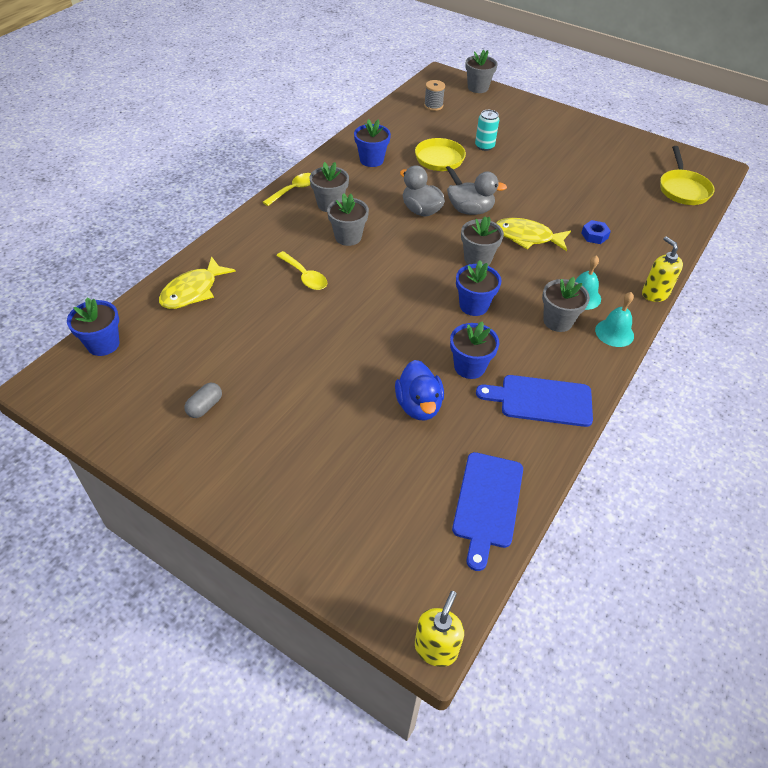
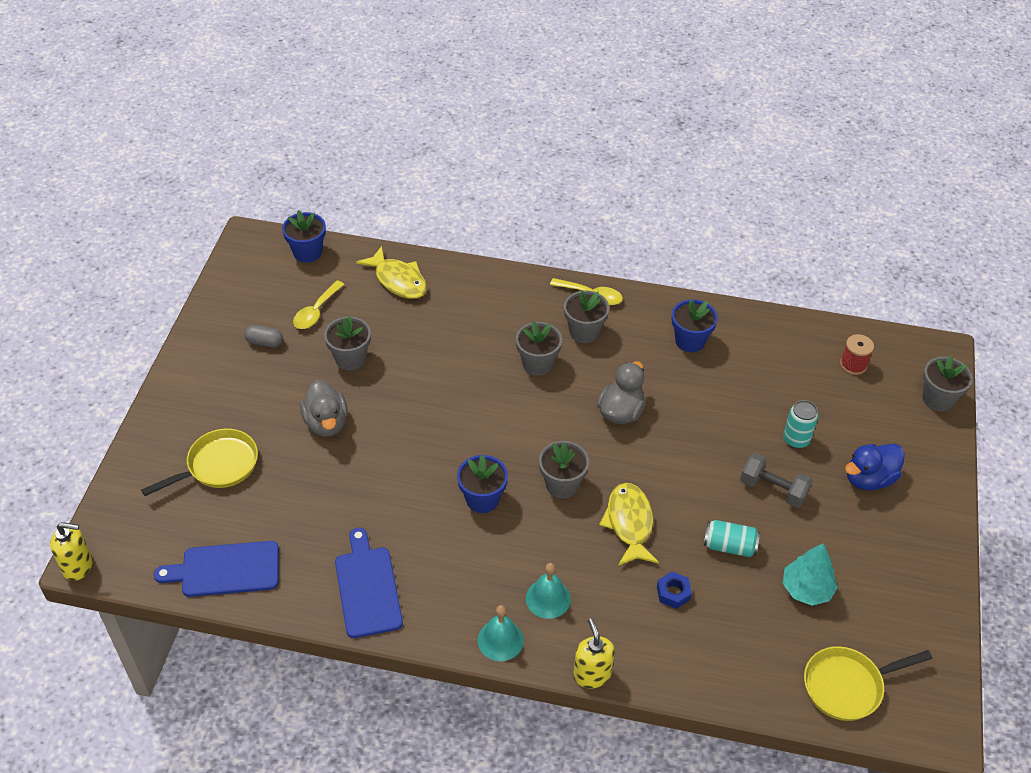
camera: 70 degrees right, 0 degrees up
(193, 291) = (398, 280): yellow fish -> yellow fish turned 150 degrees counterclockwise
(304, 276) = (458, 350): yellow spoon -> yellow spoon (316, 311)
(418, 405) = (322, 489): blue duck -> blue duck (869, 479)
(433, 106) = (853, 365): grey spool -> red spool
(440, 162) = (730, 404): yellow pan -> yellow pan (218, 466)
(469, 367) = (389, 517): blue flower pot -> none
(470, 210) = (649, 457): grey duck -> grey duck (326, 423)
(522, 168) = (773, 489): none -> grey dumbbell
(558, 321) = (494, 581): grey flower pot -> grey flower pot (350, 359)
(563, 200) = (729, 546): none -> turquoise can
(607, 181) = (806, 589): none -> turquoise tree
(655, 294) = (592, 674): yellow soap dispenser -> yellow soap dispenser turned 60 degrees counterclockwise

